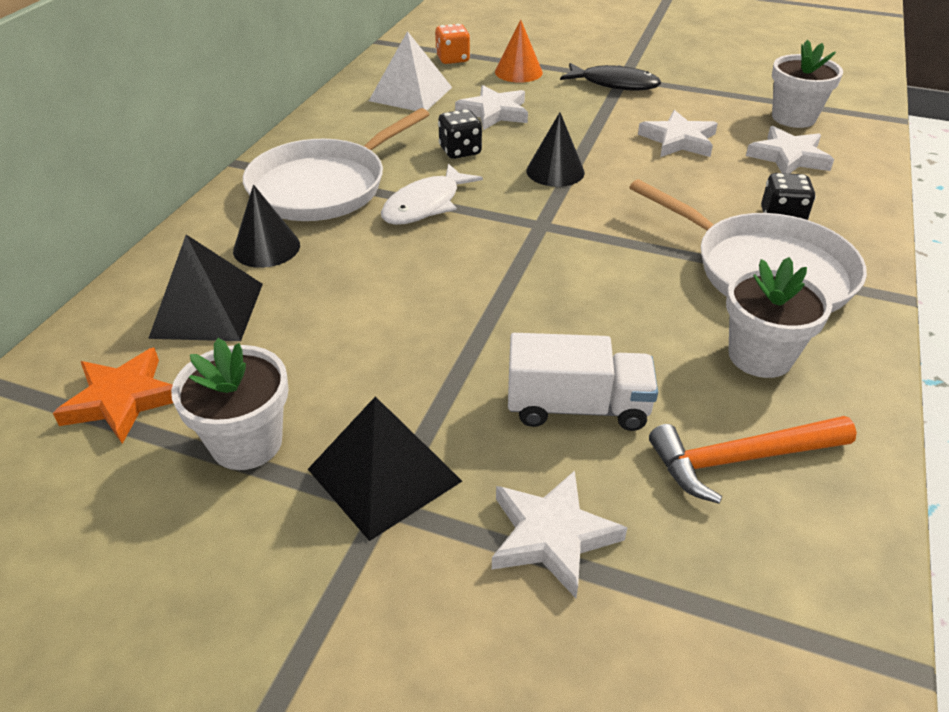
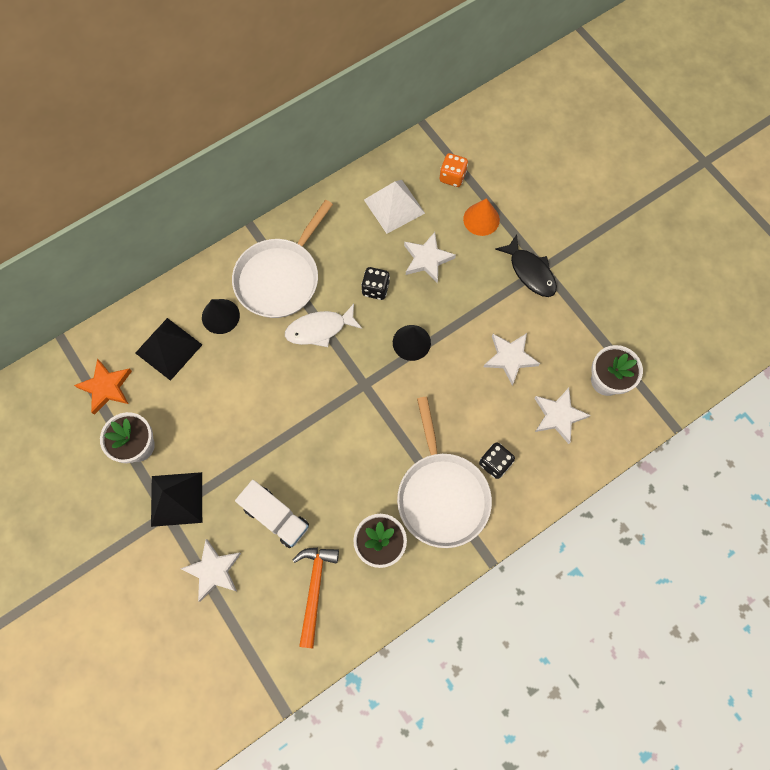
camera: 35 degrees right, 30 degrees up
(323, 186) = (280, 278): white pan -> white pan turned 45 degrees counterclockwise
(740, 459) = (314, 589): orange hammer -> orange hammer turned 75 degrees clockwise

